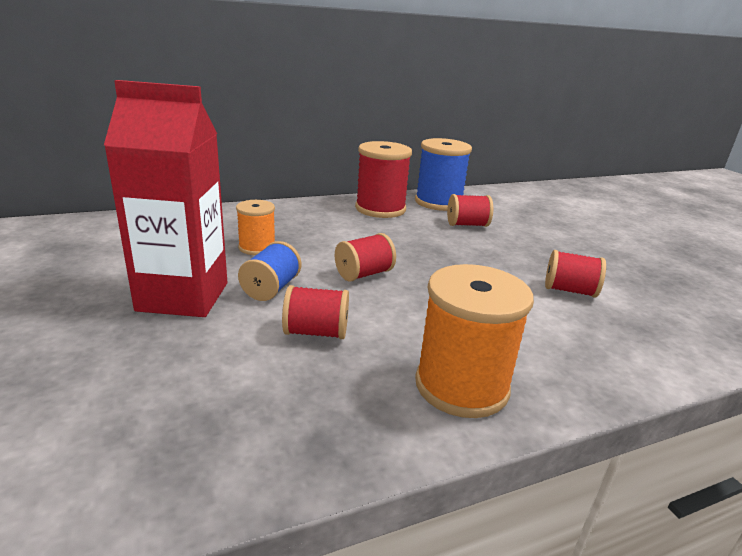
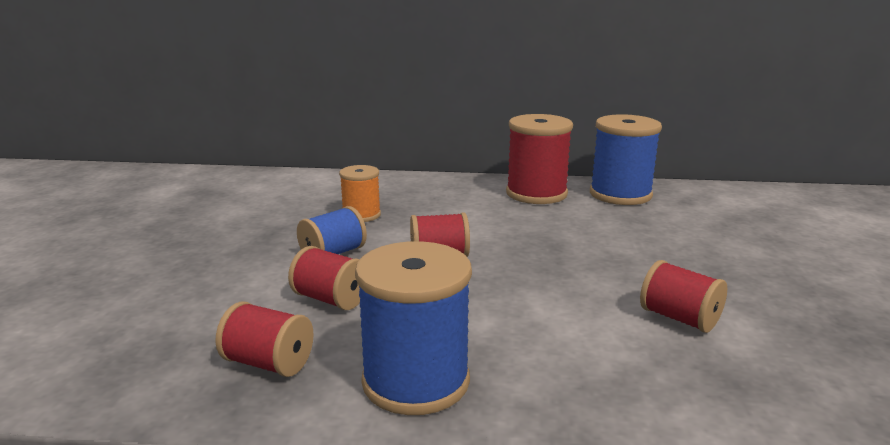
camera: 30 degrees right, 5 degrees down
(183, 296) = (252, 247): red carton -> none
(461, 386) = (416, 381): orange spool -> blue spool
(467, 225) = (628, 223): red spool -> red spool (268, 363)

